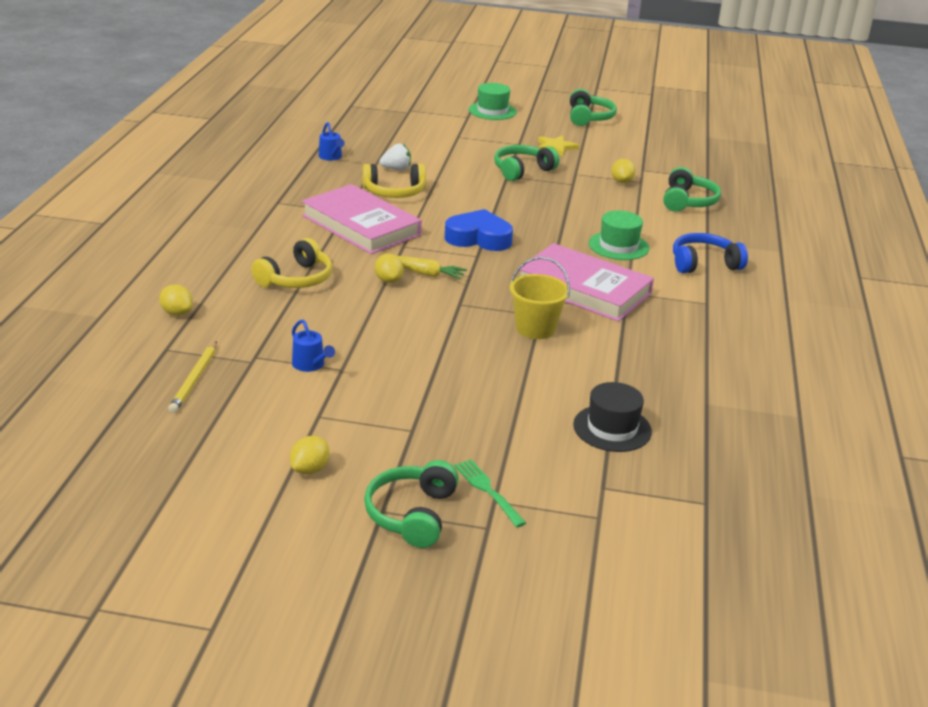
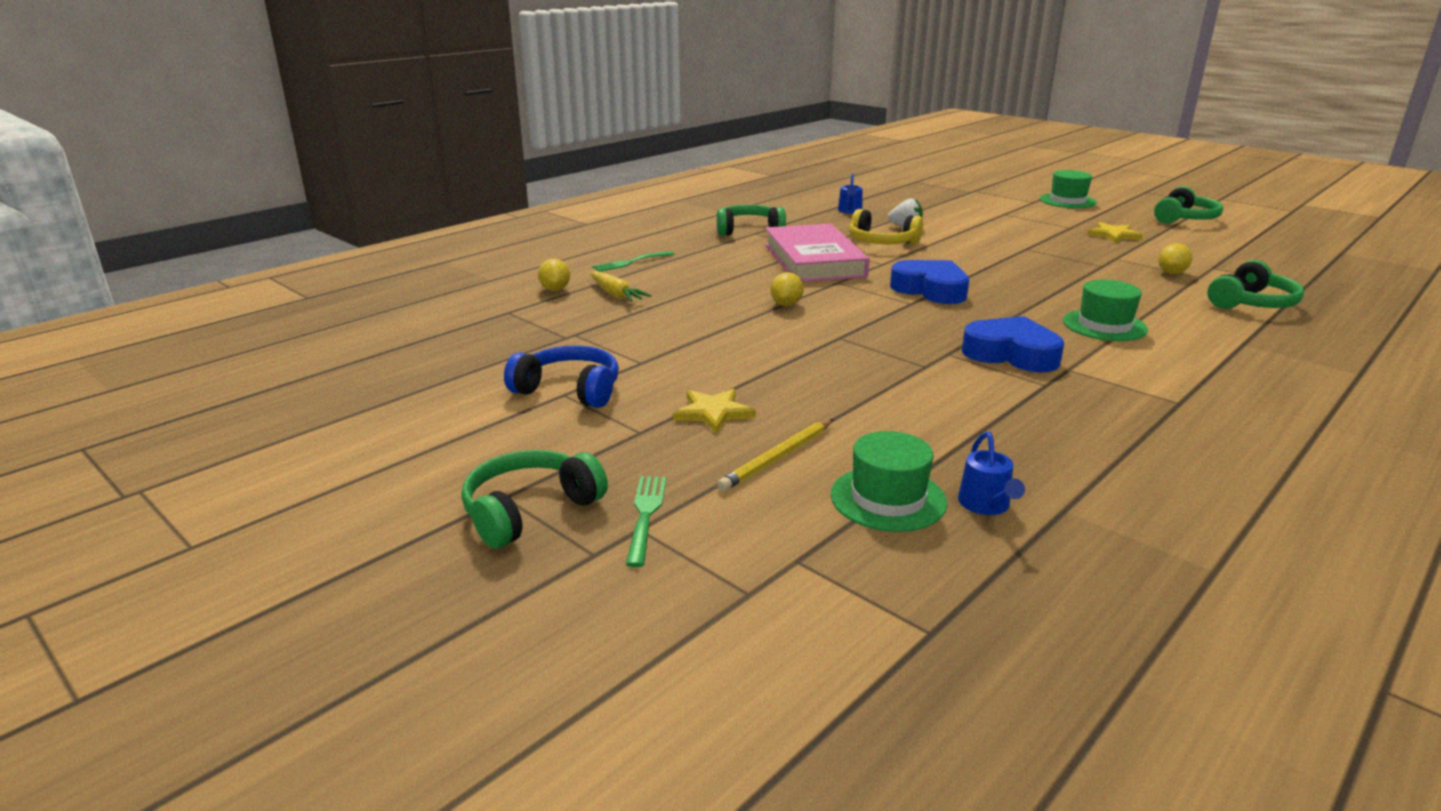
camera: 35 degrees right, 5 degrees down
(195, 379) = (497, 338): yellow pencil -> yellow pencil (778, 457)
(207, 264) = (631, 262): none -> green fork
(296, 279) = (696, 286): yellow headphones -> none
(310, 365) = (616, 352): blue watering can -> blue watering can (986, 505)
(310, 469) = (489, 436): yellow lemon -> none
(426, 274) = (834, 307): yellow carrot -> yellow carrot (616, 295)
(443, 398) = (713, 413): none -> yellow star
(522, 170) = (1049, 247): green headphones -> green headphones (749, 230)
(535, 328) = (904, 376): yellow bucket -> none
(584, 289) = (1011, 354): pink book -> blue heart
(612, 428) = (888, 498): black hat -> green hat
(704, 264) = (1216, 363): blue headphones -> blue headphones (569, 390)

